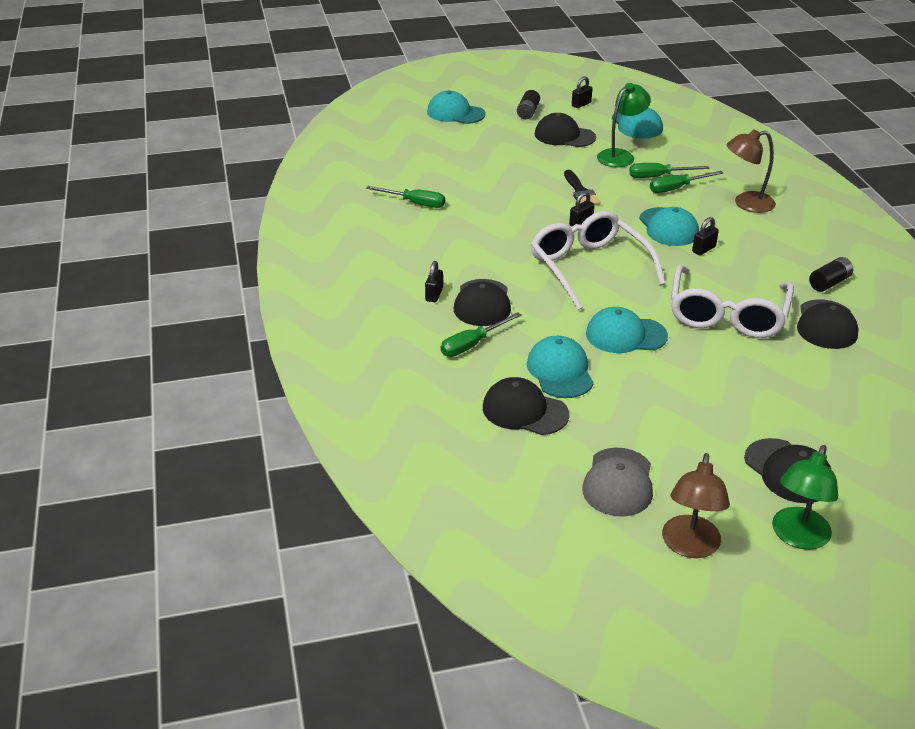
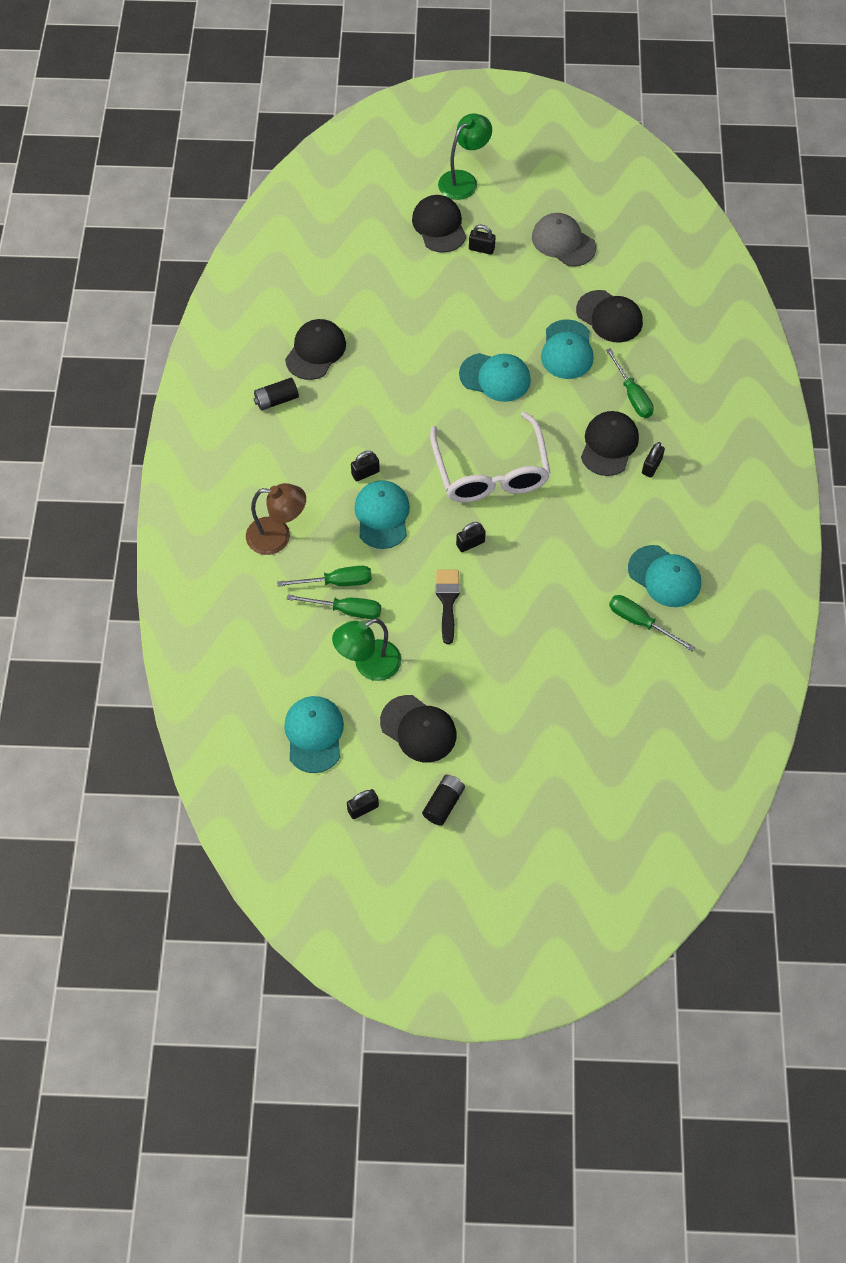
camera: 165 degrees left, 25 degrees up
(455, 113) = (542, 826): turquoise cap -> turquoise cap (664, 576)
(472, 344) = (632, 395): green screwdriver -> green screwdriver turned 90 degrees clockwise
(618, 482) = (563, 242): grey cap -> grey cap turned 75 degrees counterclockwise
(690, 546) = (537, 188): brown lamp -> none
(717, 455) = (481, 249): none -> black padlock
(727, 315) = (394, 381): white glasses -> none

